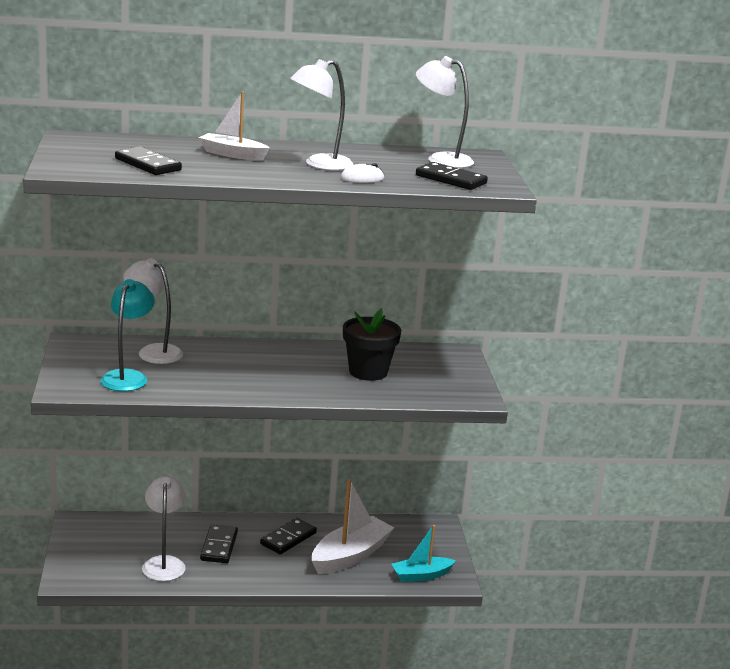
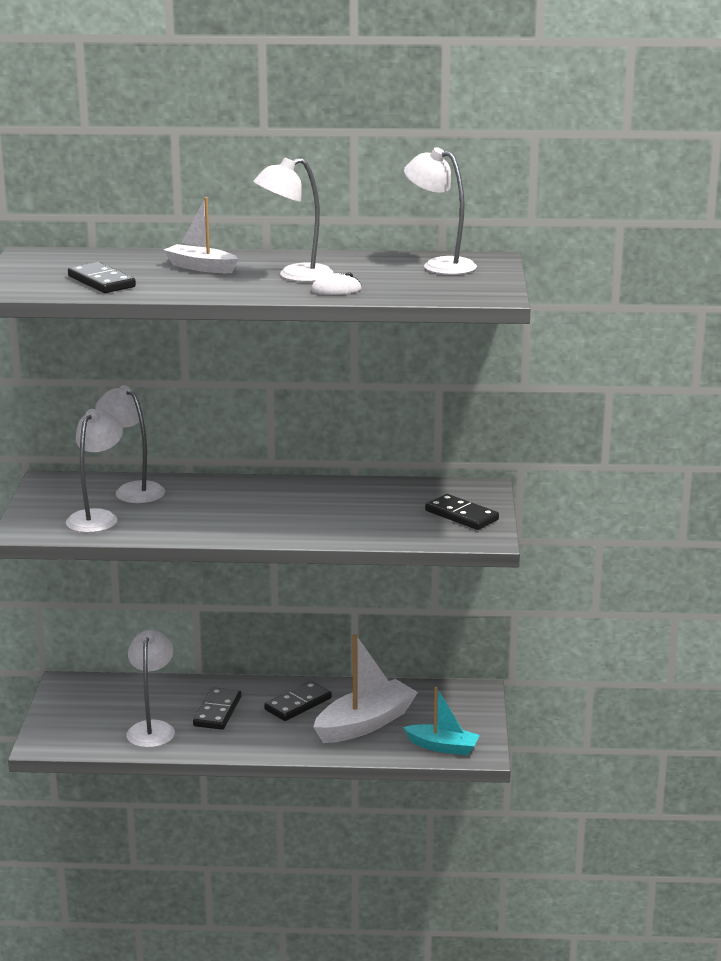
camera: 10 degrees right, 0 degrees up
(127, 377) = (97, 517): turquoise lamp -> white lamp
(368, 372) = (370, 510): black flower pot -> none
(421, 575) = (442, 747): turquoise boat -> turquoise boat turned 150 degrees counterclockwise
(450, 179) = (439, 288): black domino -> black domino (461, 515)

